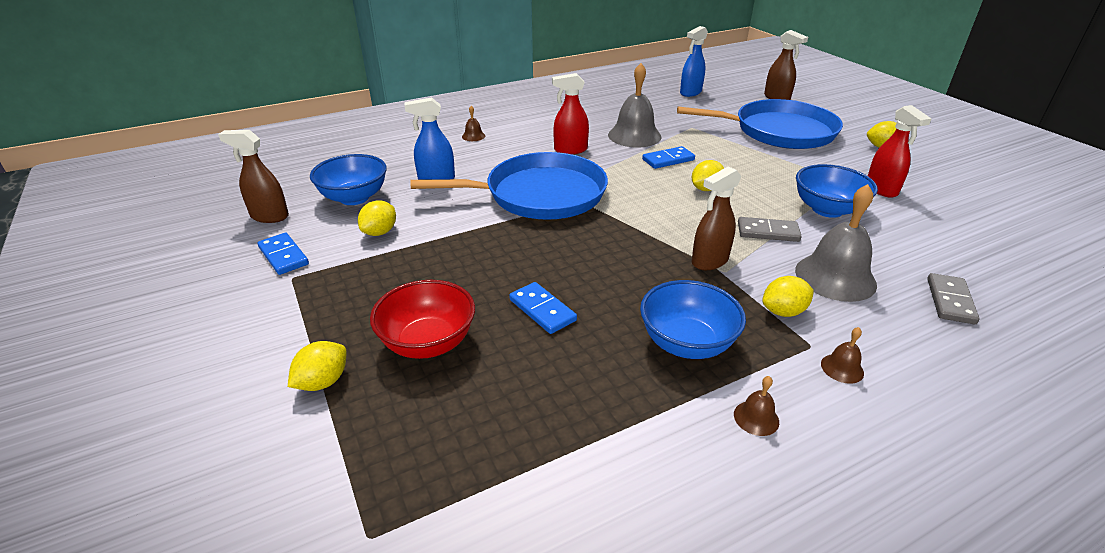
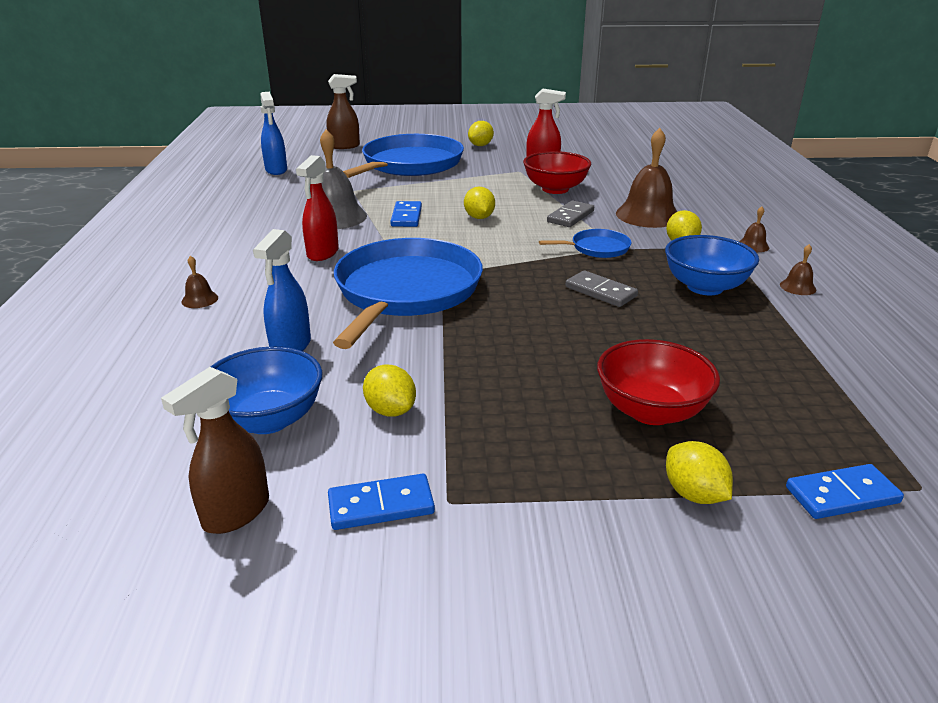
camera: 65 degrees left, 5 degrees down
(542, 310) = (627, 337): blue domino -> blue domino (842, 495)
(709, 261) = (597, 248): brown spray bottle -> blue pan
(827, 209) = (555, 189): blue bowl -> red bowl
(835, 277) = (648, 215): grey bell -> brown bell
(950, 301) = (694, 194): grey domino -> grey domino (600, 291)

